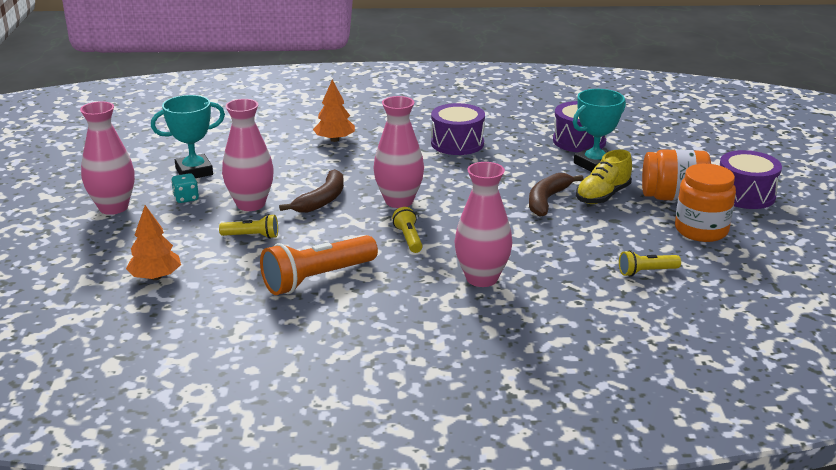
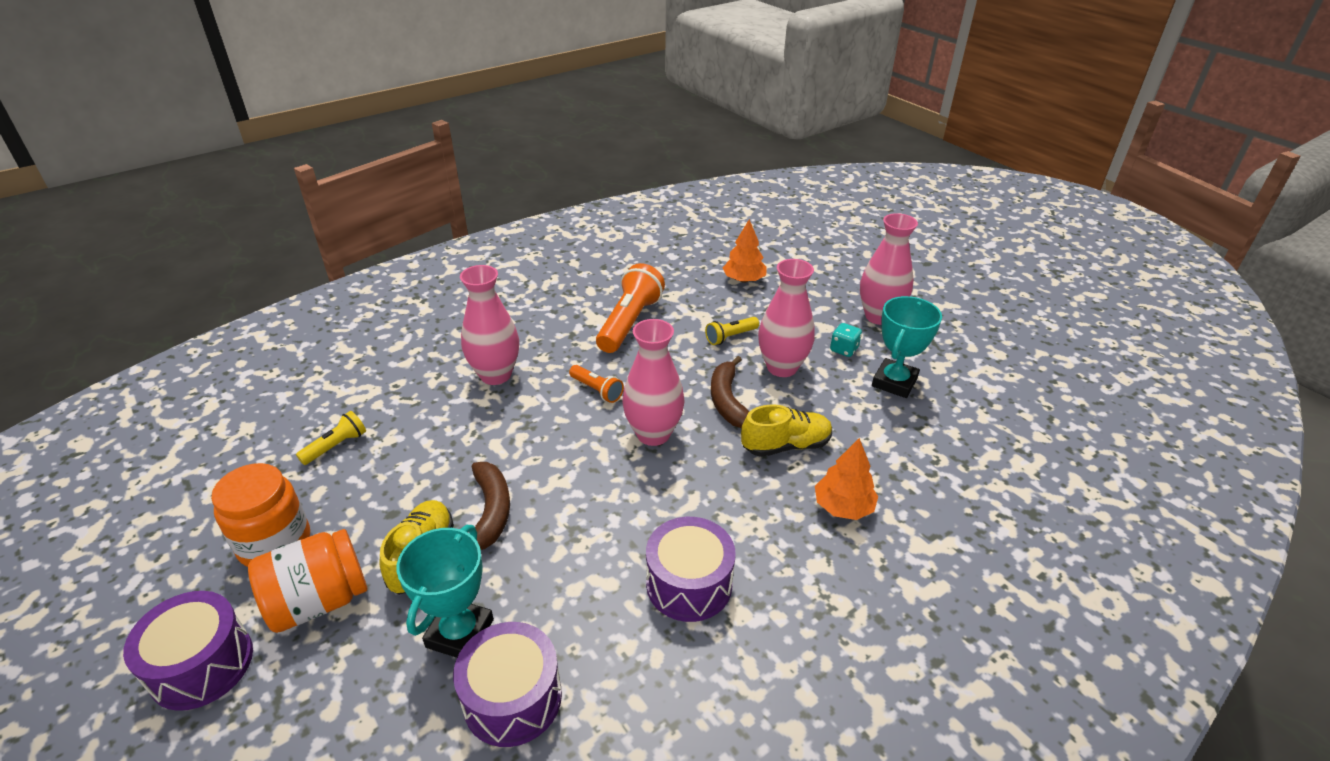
camera: 145 degrees right, 10 degrees up
(322, 169) = (786, 445): none -> yellow shoe
(408, 238) = (597, 390): yellow flashlight -> orange flashlight

